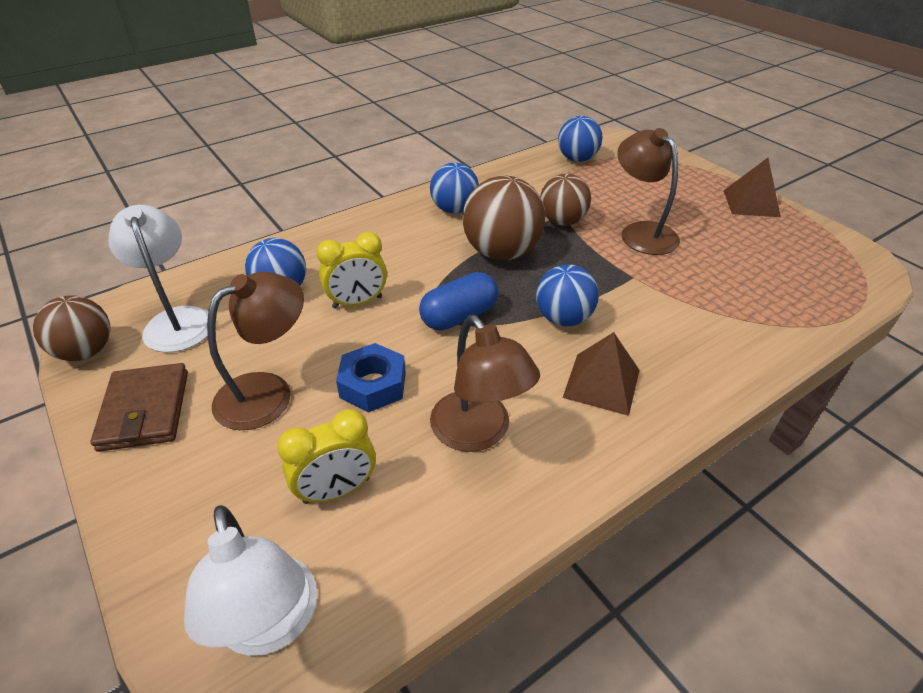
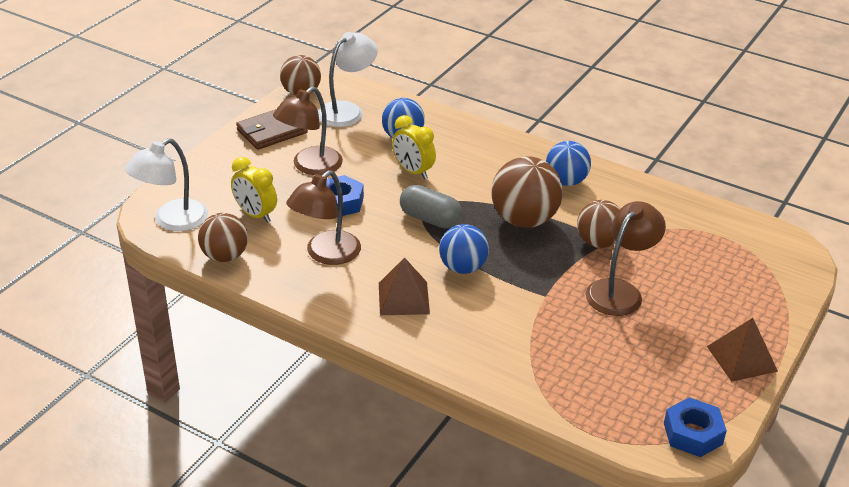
camera: 65 degrees right, 5 degrees down
(268, 392) = (310, 166): brown lamp -> brown lamp turned 105 degrees clockwise
(419, 564) = (225, 256): none -> brown ball
(459, 316) = (430, 219): blue capsule -> grey capsule
(577, 159) = (723, 230): blue ball -> none
(851, 256) = (693, 434): none -> blue nut

